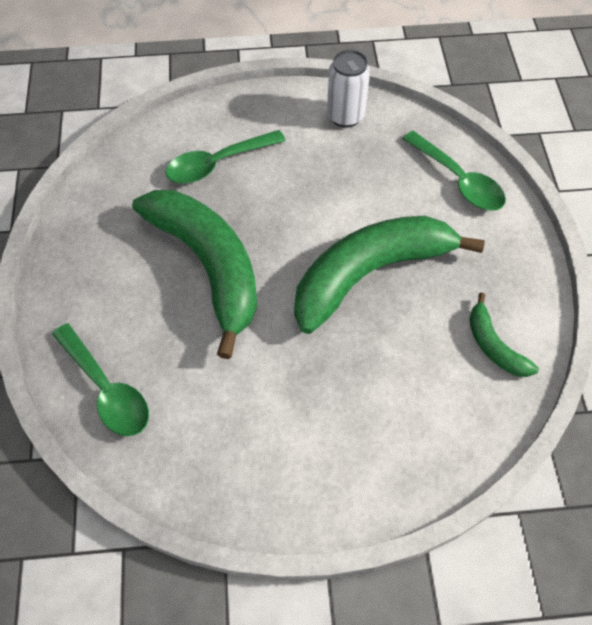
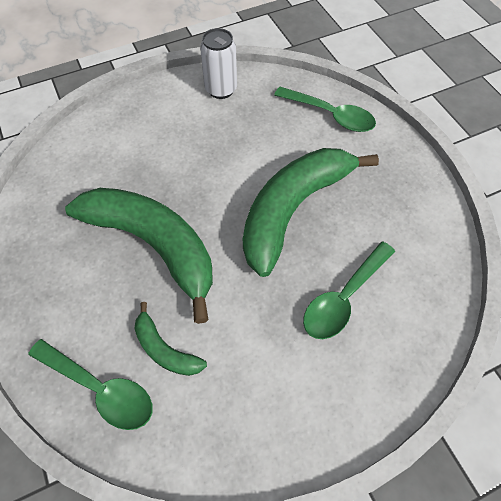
camera: 20 degrees left, 0 degrees up
(217, 163) = (128, 156): green spoon -> green spoon (343, 298)
(493, 345) = (415, 237): green banana -> green banana (165, 349)

